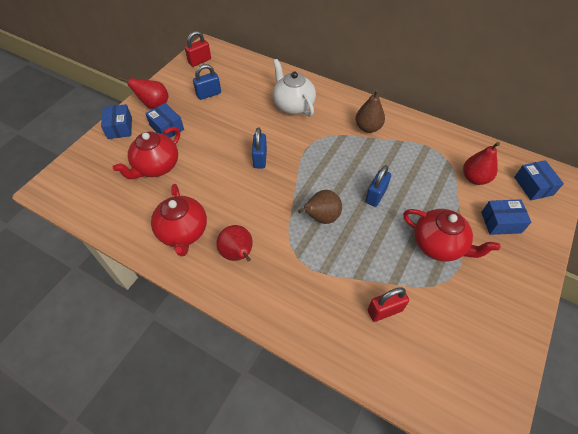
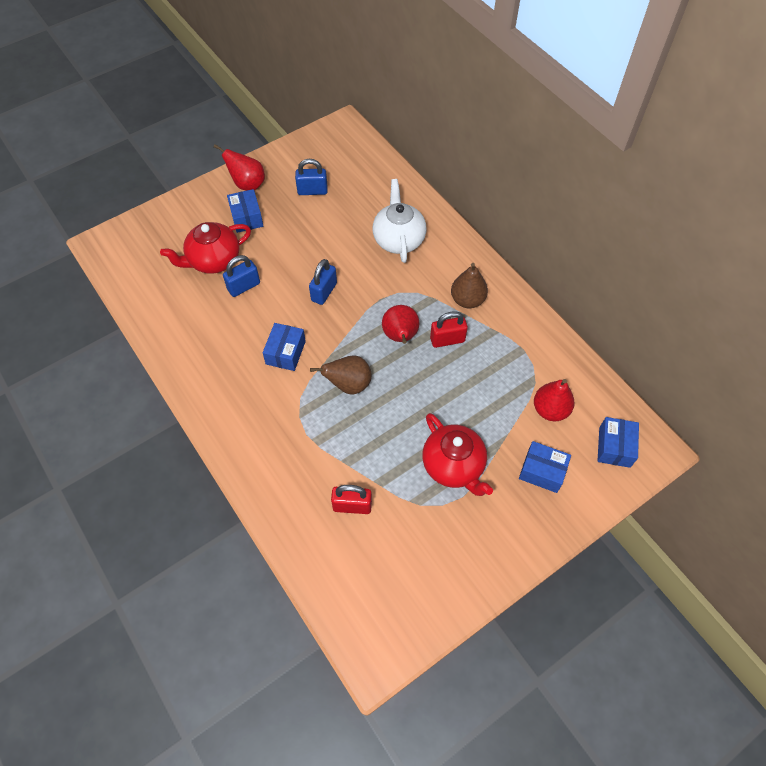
camera: 25 degrees right, 5 degrees up
(120, 128) = (199, 200): blue box -> blue box (285, 352)
(183, 232) = (204, 344): red teapot -> none
(199, 61) = (325, 143): red padlock -> red padlock (447, 340)
(238, 254) = (243, 388): red pear -> red pear (400, 336)
(375, 195) = (422, 384): blue padlock -> blue padlock (244, 286)

